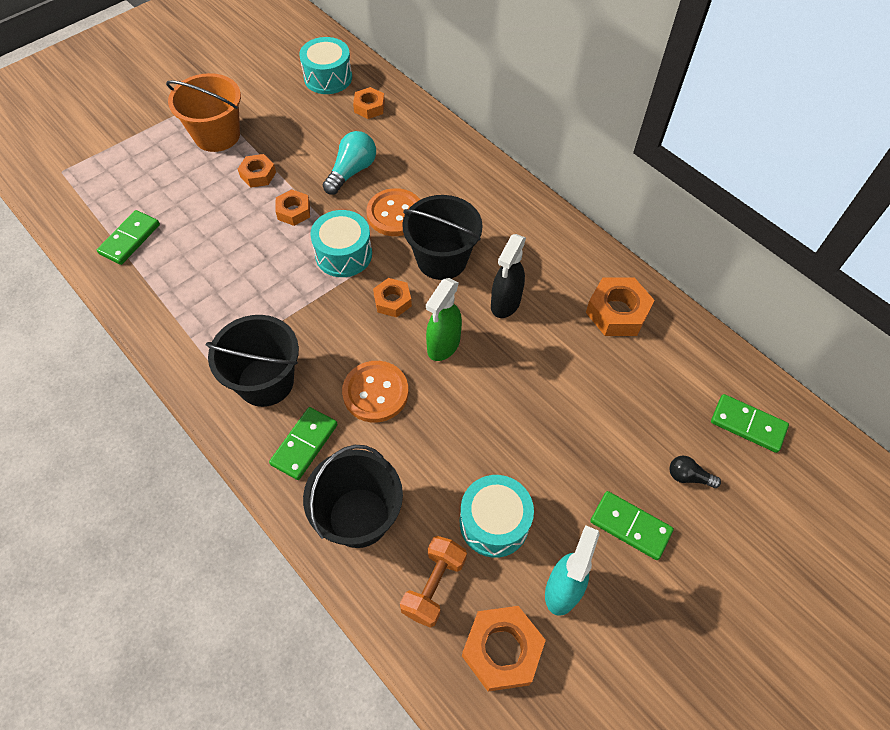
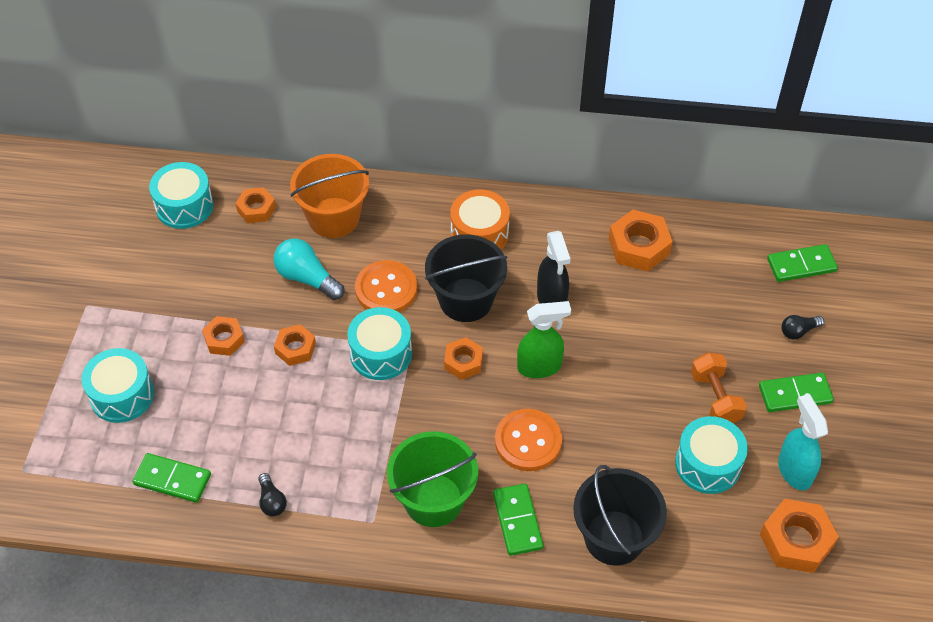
camera: 40 degrees left, 5 degrees down
(130, 239) = (172, 479): green domino -> green domino turned 60 degrees counterclockwise
(163, 166) = (122, 395): none -> turquoise drum
(168, 299) = (272, 501): none -> black light bulb
(217, 135) = (140, 331): orange bucket -> orange bucket (334, 218)
(265, 381) = (433, 500): black bucket -> green bucket
(352, 171) = (307, 278): turquoise light bulb -> turquoise light bulb turned 45 degrees counterclockwise
(433, 586) = (712, 538): orange dumbbell -> orange dumbbell (715, 398)
(443, 345) = (540, 367): green spray bottle -> green spray bottle turned 90 degrees counterclockwise
(502, 221) = (479, 234): none -> orange drum

